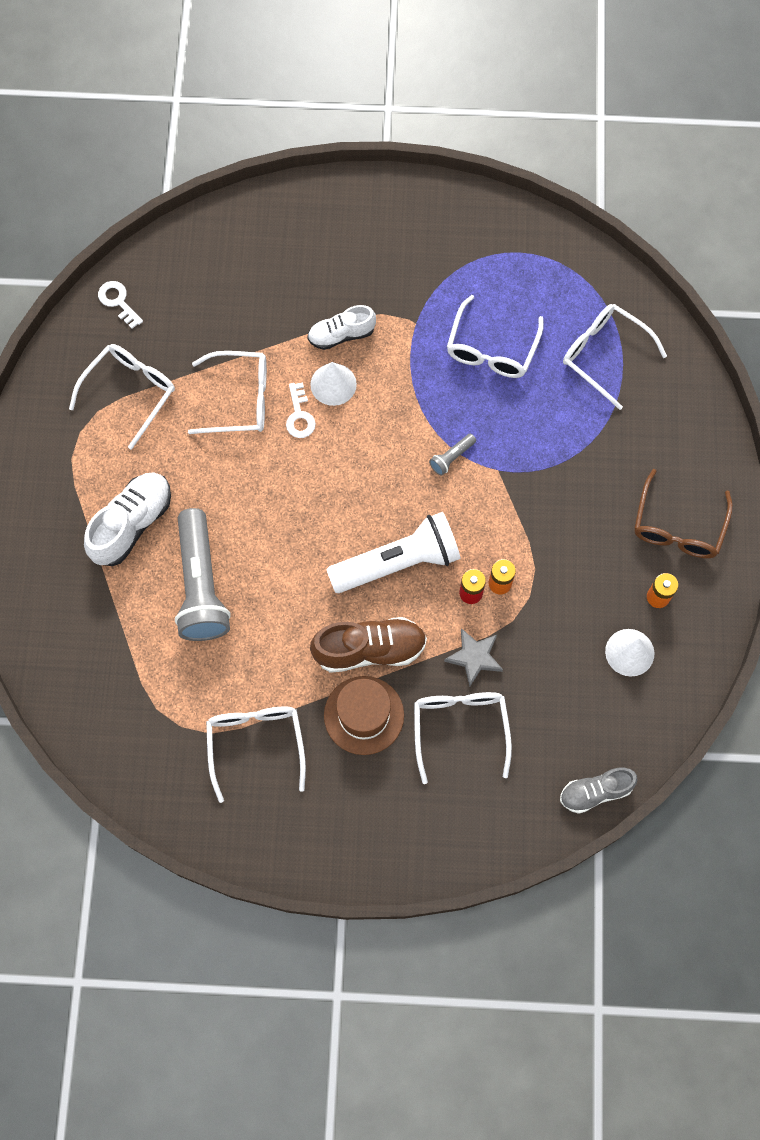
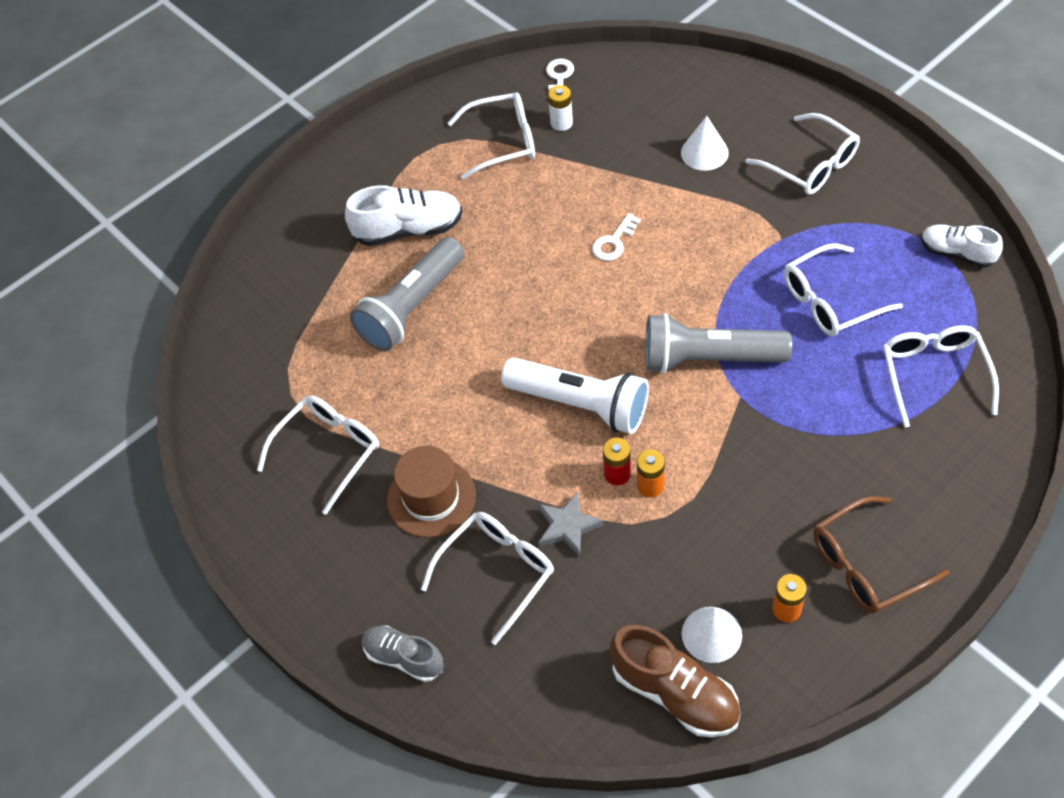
camera: 50 degrees right, 15 degrees down
(160, 342) = (561, 123): none -> white battery
(239, 399) = (579, 199): white glasses -> white glasses (810, 165)
(333, 384) = (665, 238): white cone -> white cone (704, 152)
(341, 335) = (709, 207): white shoe -> white shoe (957, 253)
(369, 649) = (488, 452): brown shoe -> brown shoe (675, 693)
(451, 457) = (709, 358): grey flashlight -> grey flashlight, size x2.44
(595, 792) = (559, 725): grey shoe -> grey shoe (404, 658)

